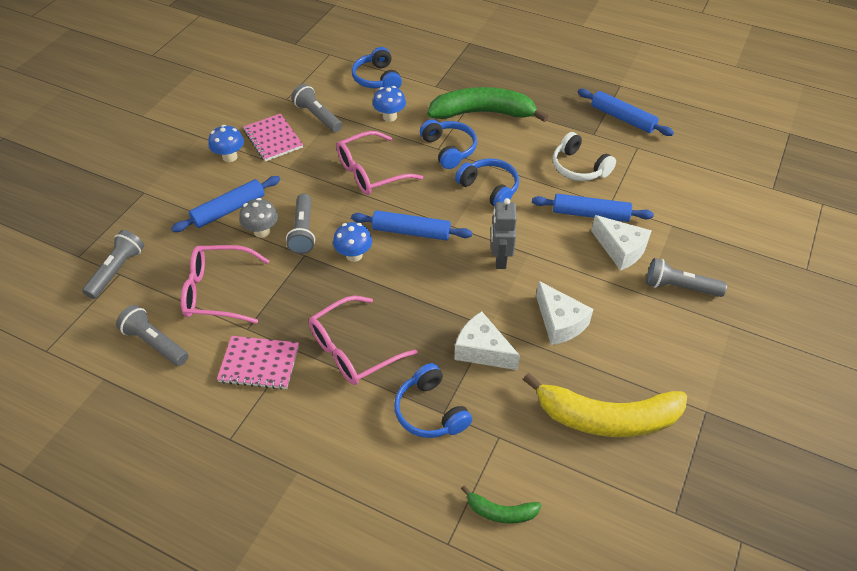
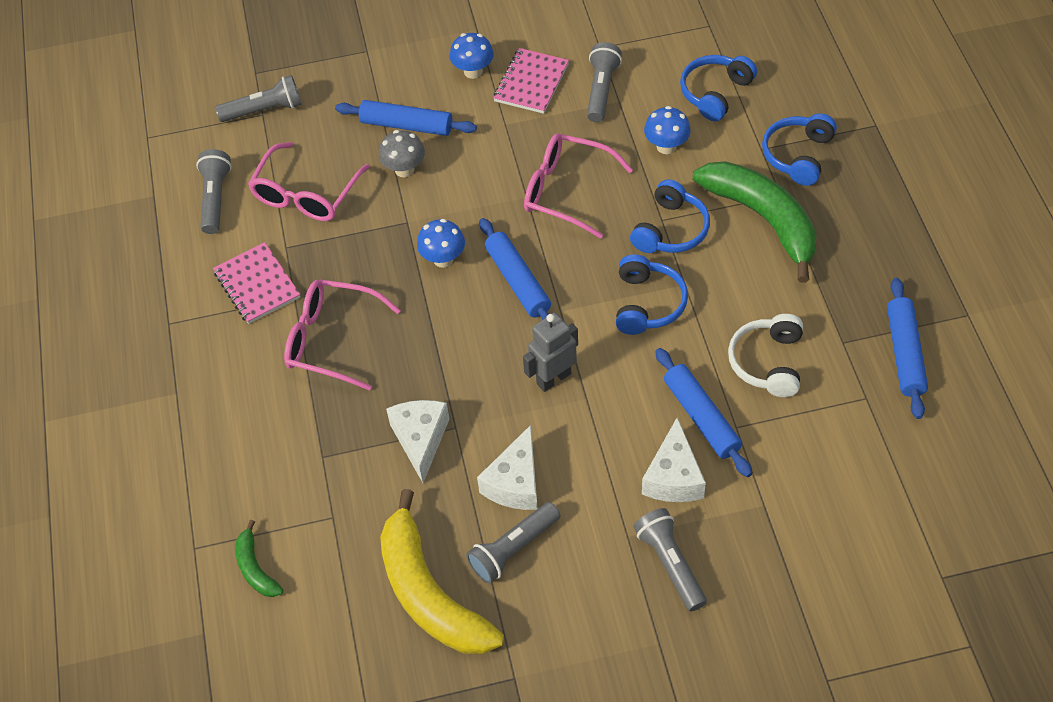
camera: 55 degrees right, 5 degrees up
(217, 291) = (306, 194): pink glasses -> pink glasses turned 120 degrees counterclockwise
(303, 231) = (435, 199): grey flashlight -> grey flashlight (513, 549)
(430, 411) = (315, 445): blue headphones -> blue headphones (798, 155)

